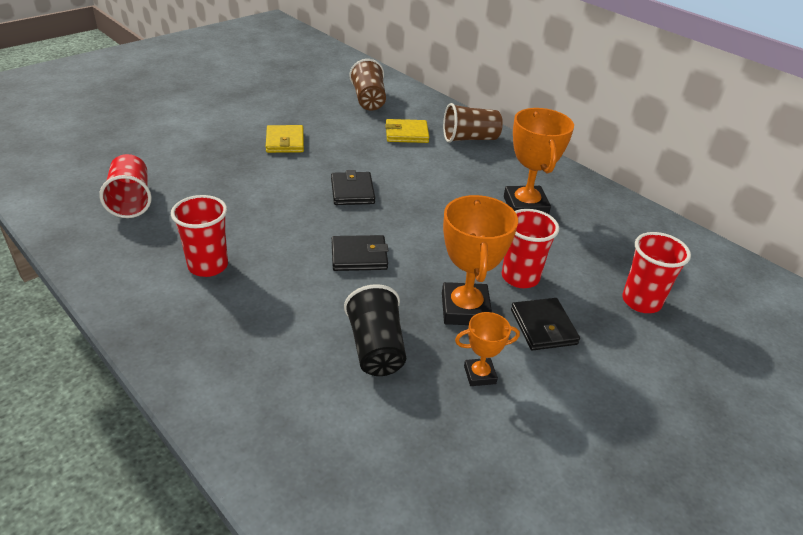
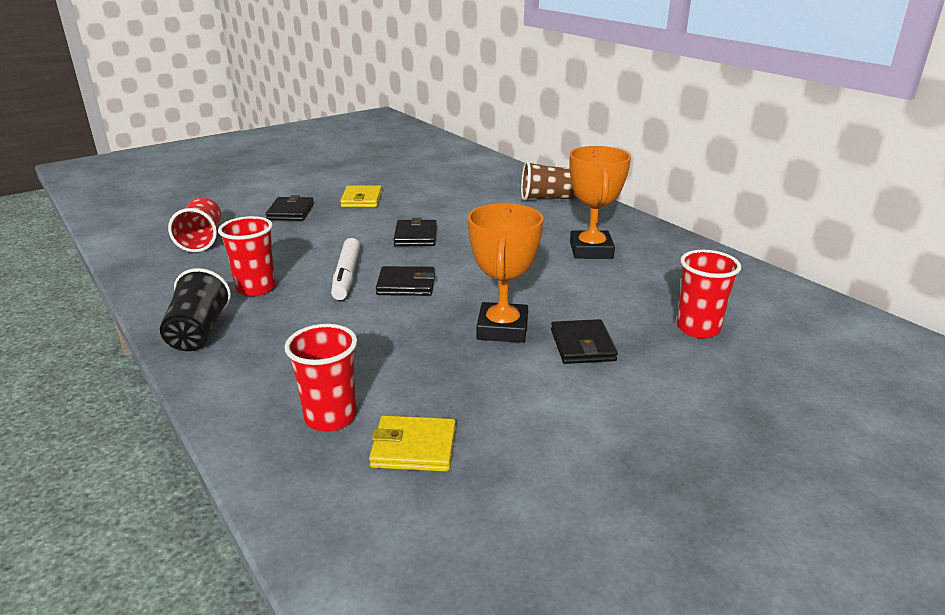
camera: 10 degrees right, 10 degrees down
(215, 160) = (290, 212): none -> black wallet
(296, 246) = (346, 276): none -> white marker
(368, 100) = (454, 170): brown cup -> none
(376, 348) = (400, 356): black cup -> black cup (198, 332)
(406, 134) = (484, 194): yellow wallet -> yellow wallet (414, 447)
(479, 375) = (502, 381): orange trophy -> none
(520, 277) = (569, 305): red cup -> red cup (330, 417)

